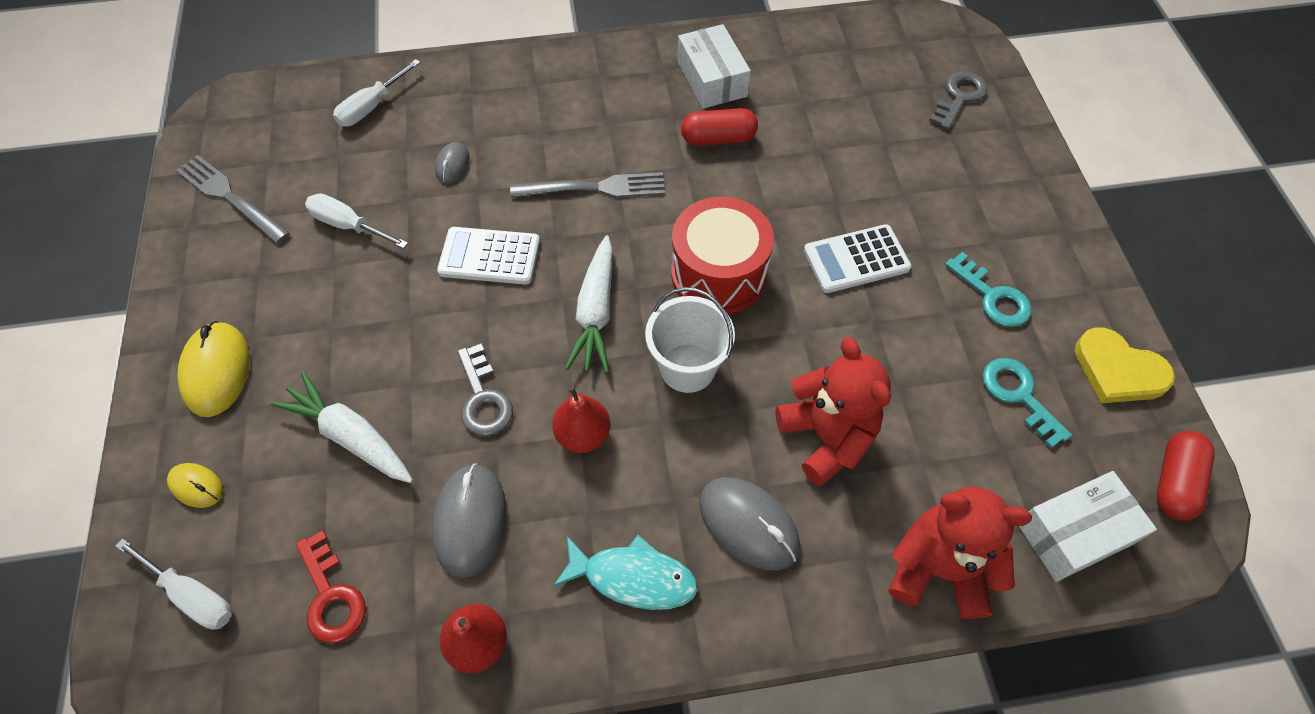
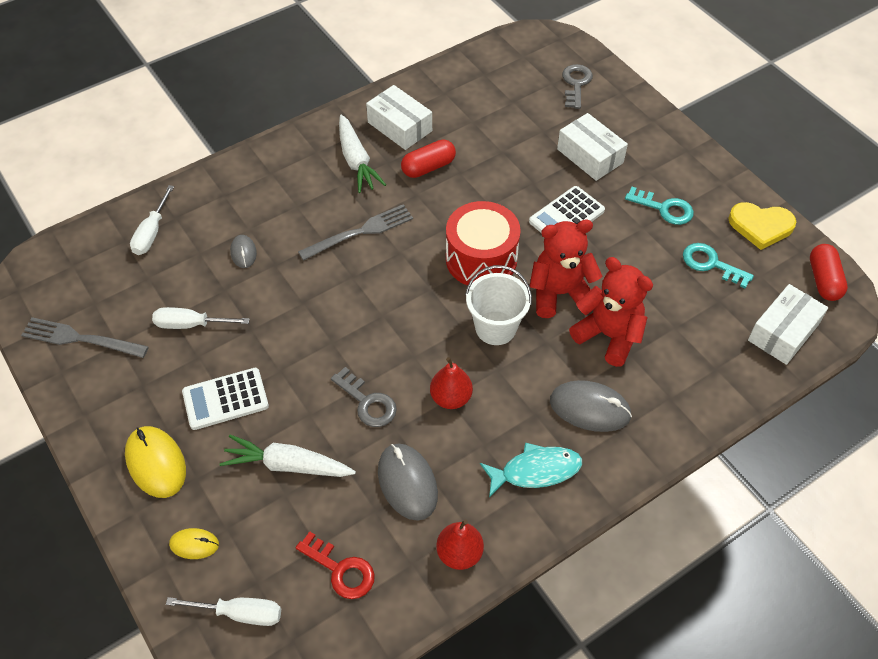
camera: 25 degrees left, 5 degrees down
(489, 256) = (312, 307): white calculator -> white calculator (225, 399)
(596, 312) = (412, 316): white carrot -> white carrot (356, 161)
(928, 193) = (590, 156): none -> white box
(938, 569) = (716, 386): red teddy bear -> red teddy bear (559, 293)

